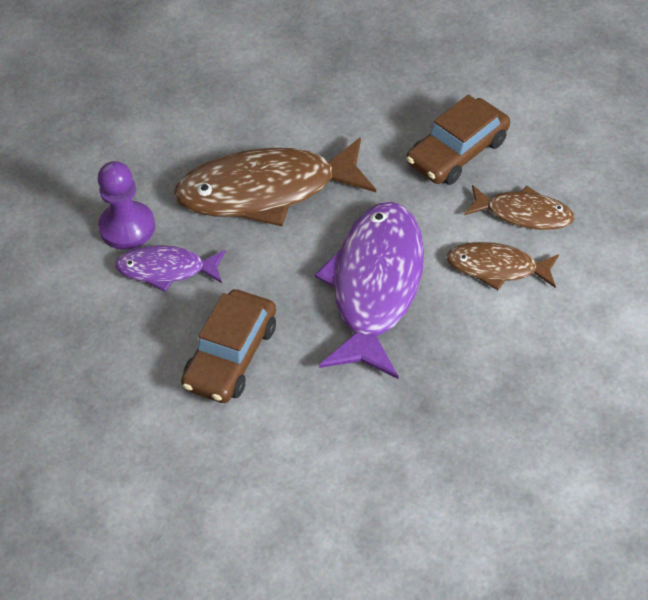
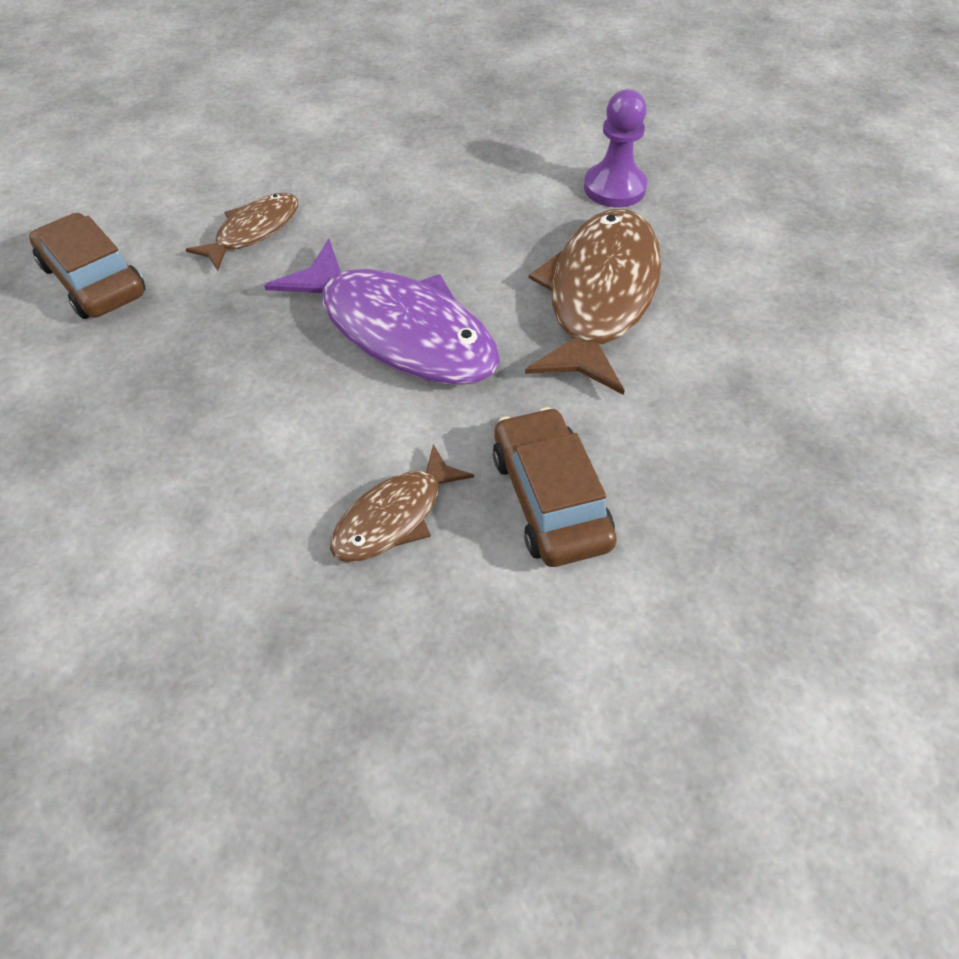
camera: 115 degrees right, 0 degrees up
(166, 270) = (539, 197): purple fish -> none
(231, 355) = (403, 206): brown car -> brown car (93, 280)
(497, 268) = (335, 446): brown fish -> brown fish (253, 231)

